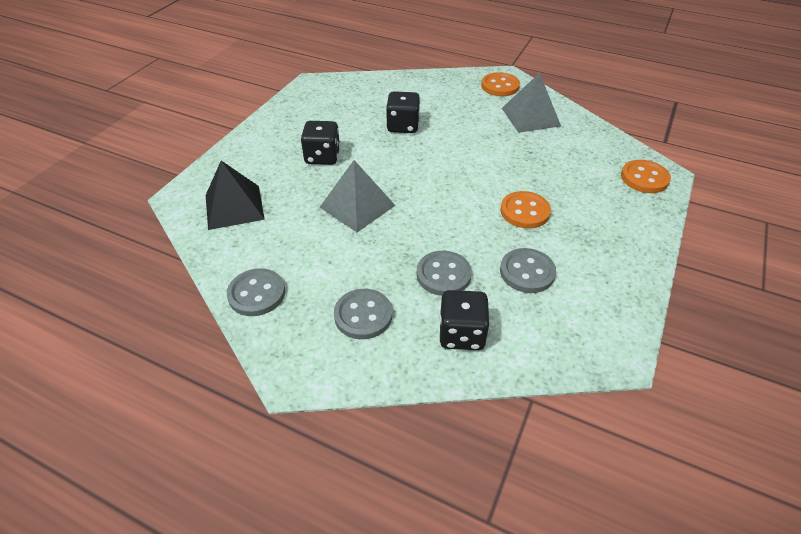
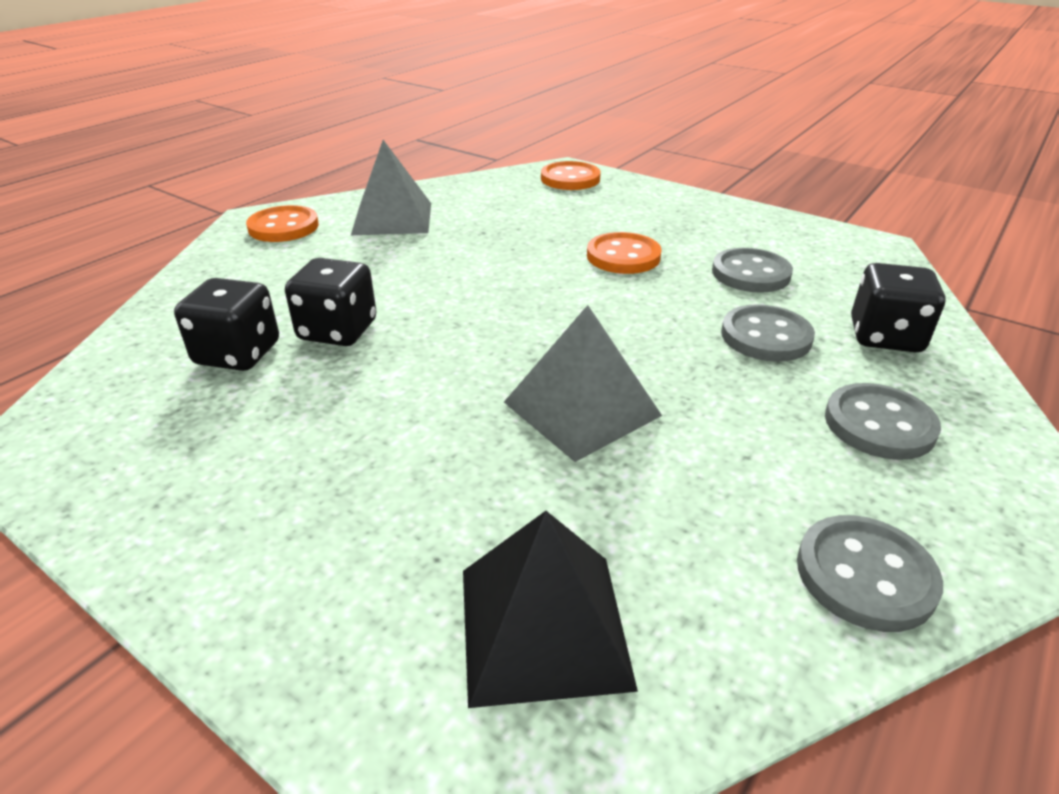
camera: 80 degrees left, 10 degrees down
(322, 157) = (388, 447): black dice -> black dice (238, 354)

